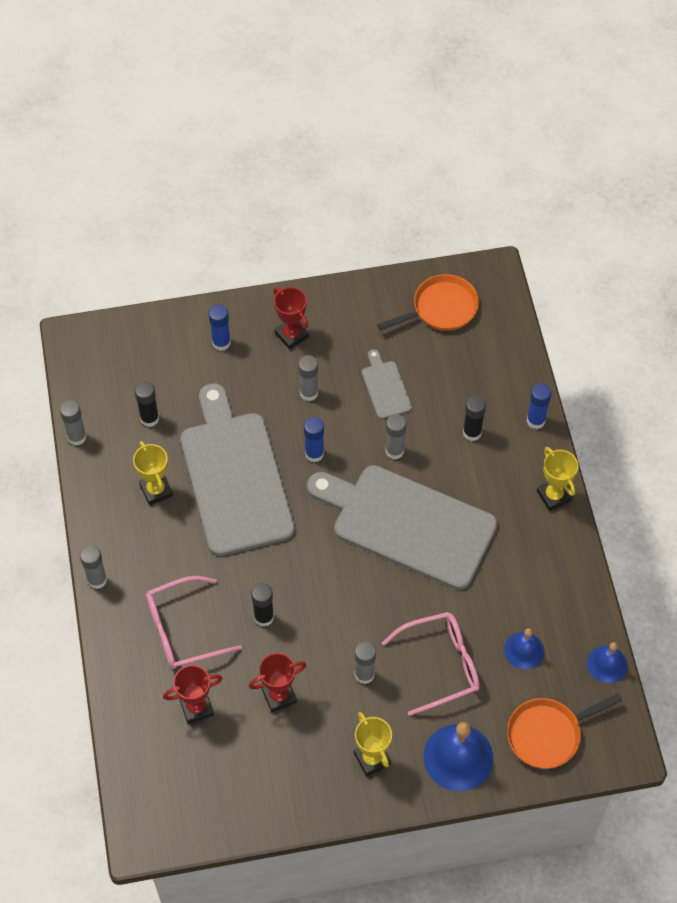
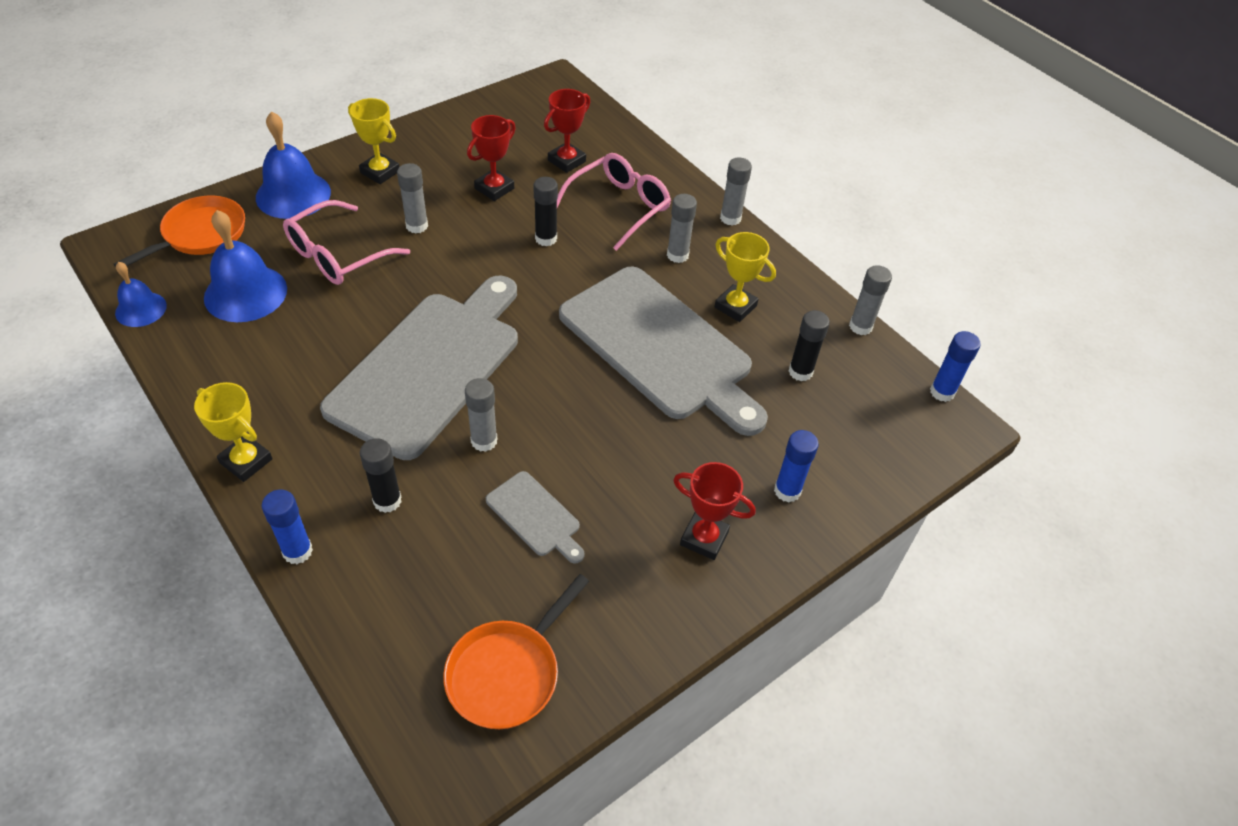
camera: 150 degrees right, 10 degrees down
(309, 393) = (633, 470): grey glue stick -> grey glue stick (677, 255)
(314, 454) = (583, 402): blue glue stick -> blue glue stick (942, 392)
(407, 524) = (430, 367): grey cutting board -> grey cutting board turned 60 degrees counterclockwise
(524, 650) = (245, 293): blue bell -> blue bell, size x1.69

